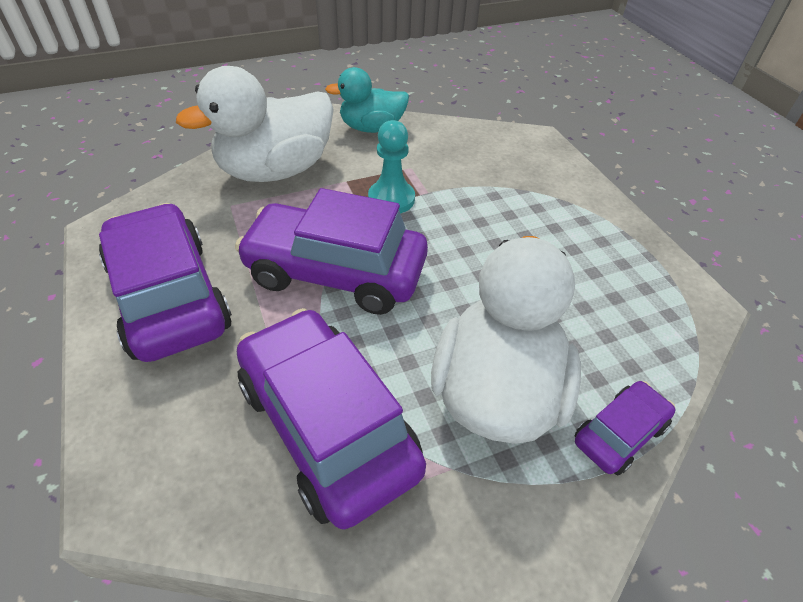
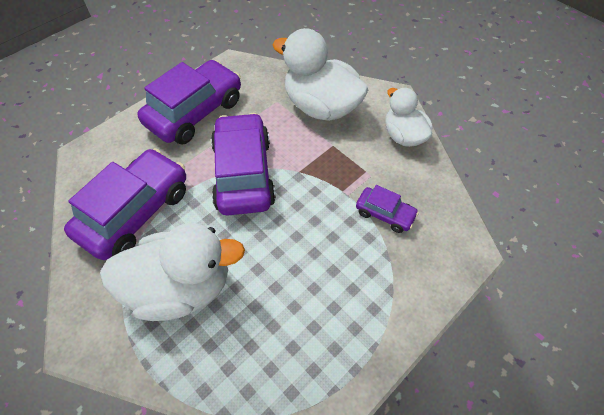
camera: 70 degrees right, 10 degrees up
(371, 128) = (403, 136): turquoise duck -> white duck
(391, 199) = (327, 176): turquoise pawn -> none
(619, 434) = (169, 366): purple car -> purple car (385, 214)

